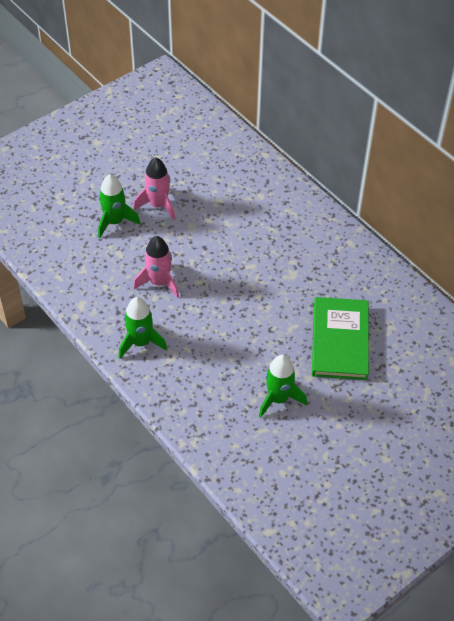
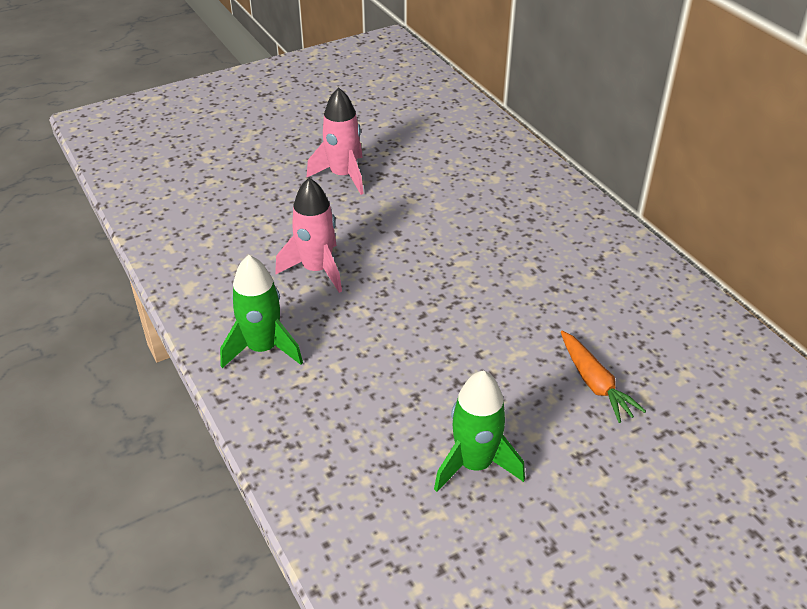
camera: 10 degrees right, 10 degrees down
(115, 222) = (275, 189): green rocket -> none
(339, 340) = (594, 383): green book -> orange carrot

